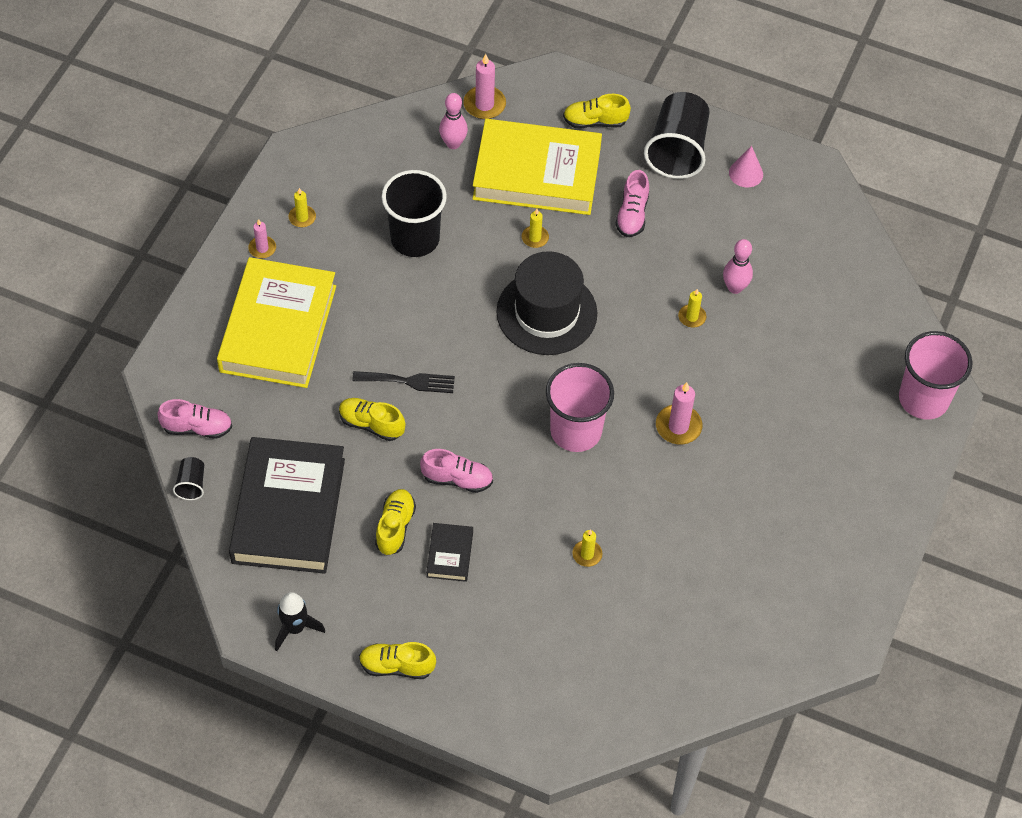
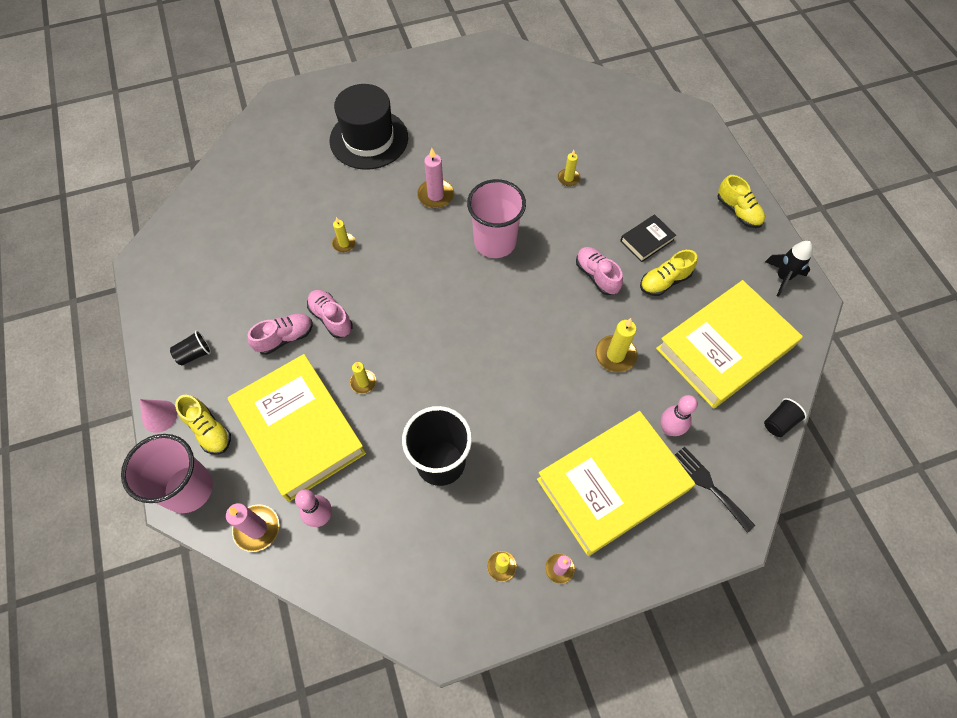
camera: 130 degrees left, 5 degrees up
(197, 428) = (741, 461): pink shoe -> pink shoe (331, 318)
(289, 510) = (724, 348): black book -> yellow book
(371, 424) = (615, 355): yellow shoe -> yellow candle
(409, 381) = (560, 361): black fork -> black fork (709, 485)
(546, 313) = (422, 325): black hat -> black hat (369, 139)
(677, 150) = (194, 354): black cup -> black cup, size x0.45
(735, 287) = (296, 237): pink bowling pin -> pink bowling pin (669, 429)
(746, 173) = (183, 297): pink cone -> pink cone (159, 416)
(923, 399) = (297, 102): pink cup -> pink cup (188, 489)

